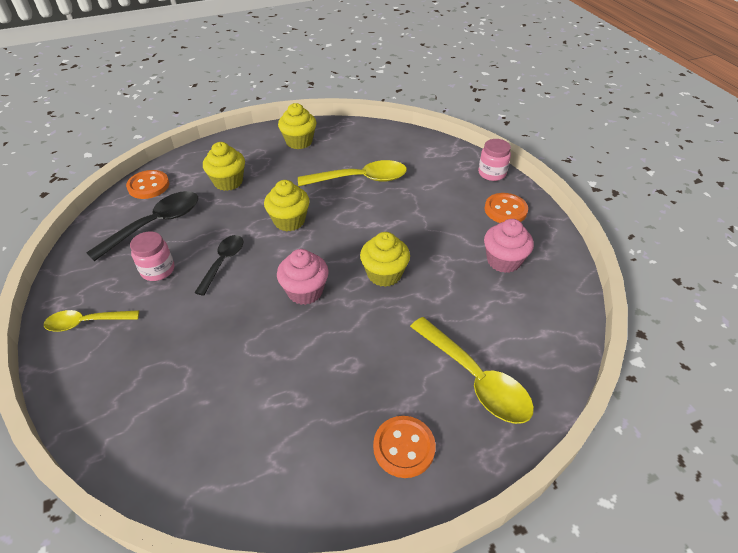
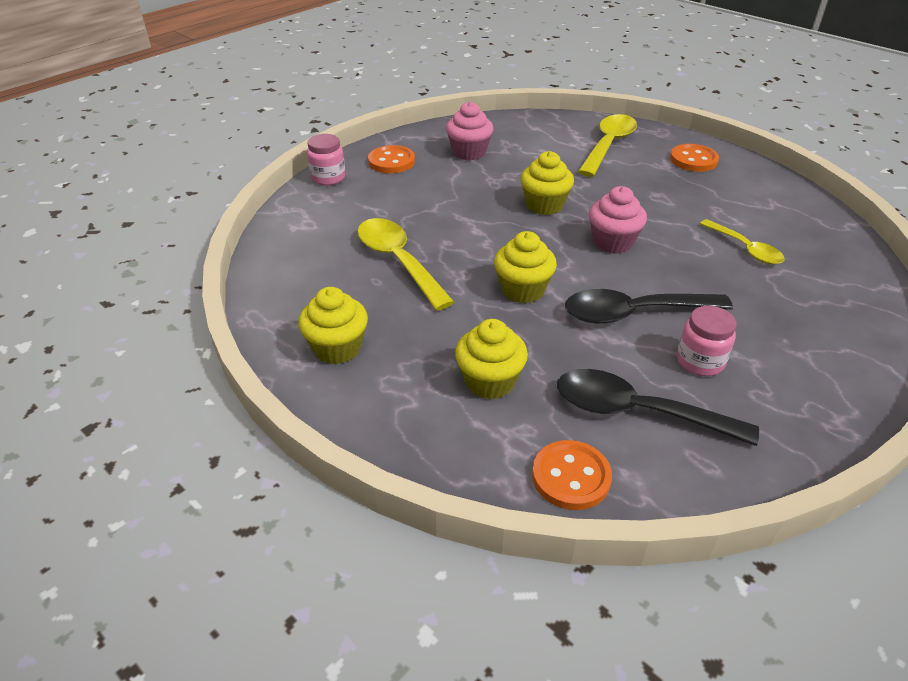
camera: 115 degrees left, 5 degrees down
(86, 323) = (821, 376): yellow spoon -> yellow spoon (745, 249)
(223, 262) = (634, 313): black spoon -> black spoon, size x1.59

